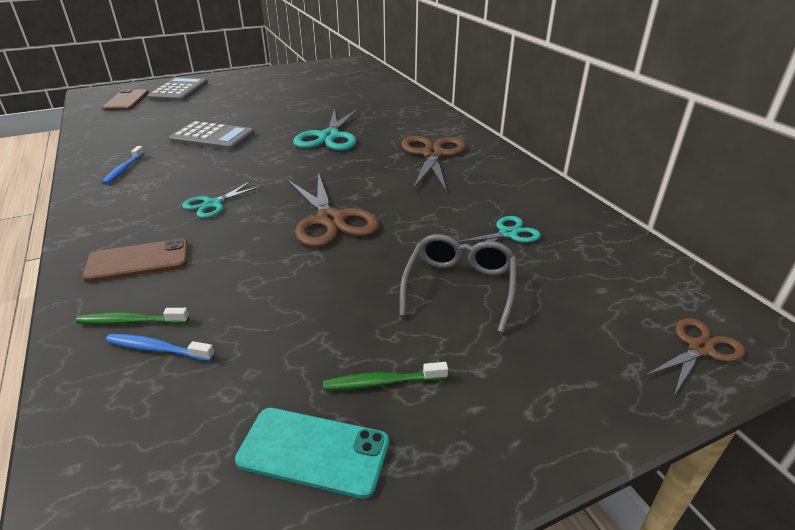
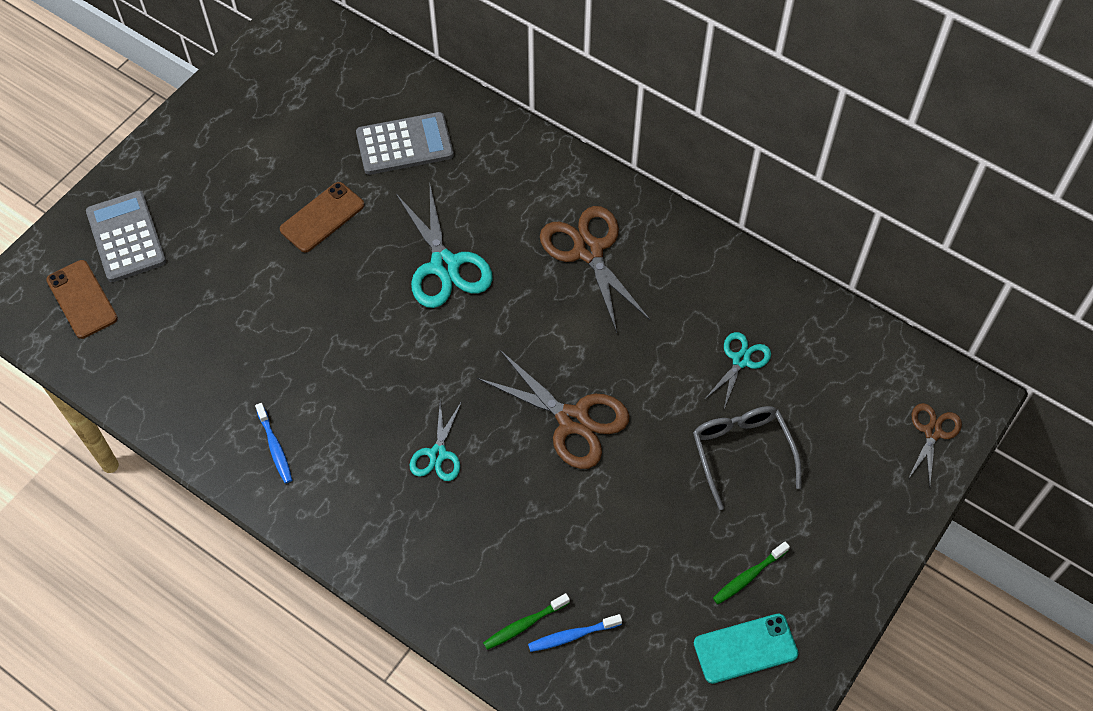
camera: 30 degrees left, 25 degrees up
(138, 261) = (454, 564): brown phone -> brown phone (322, 217)
(213, 137) = (306, 333): grey calculator -> grey calculator (404, 144)

